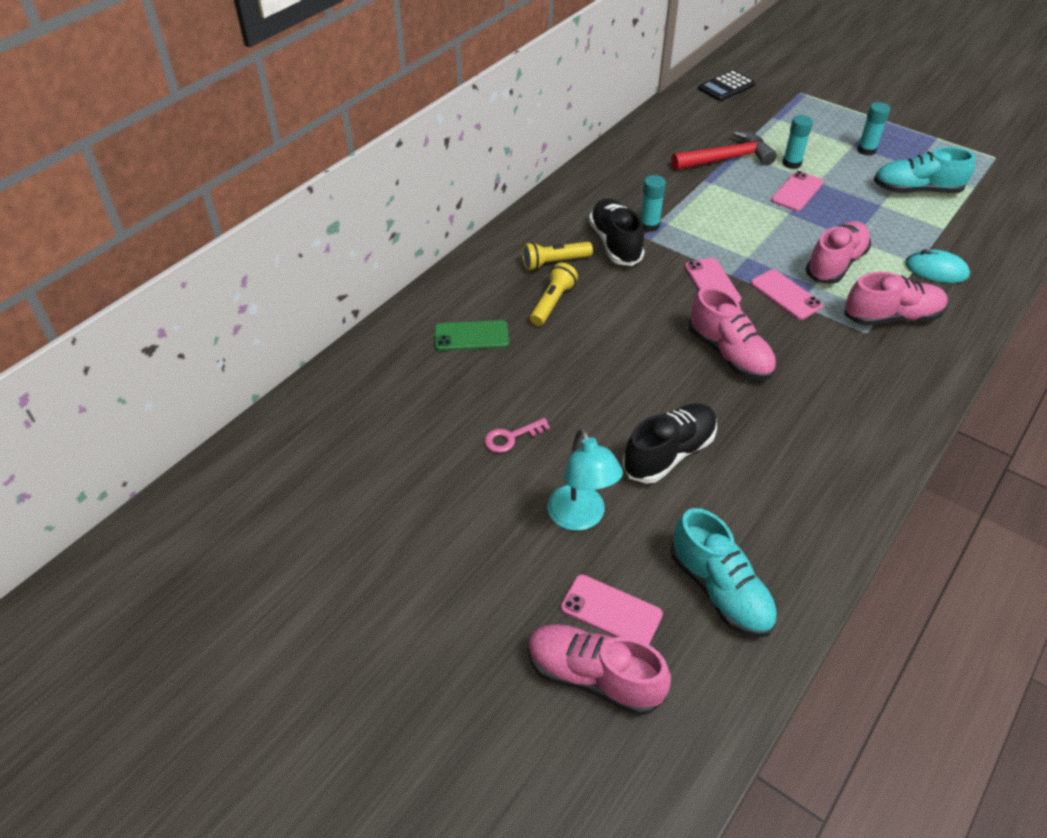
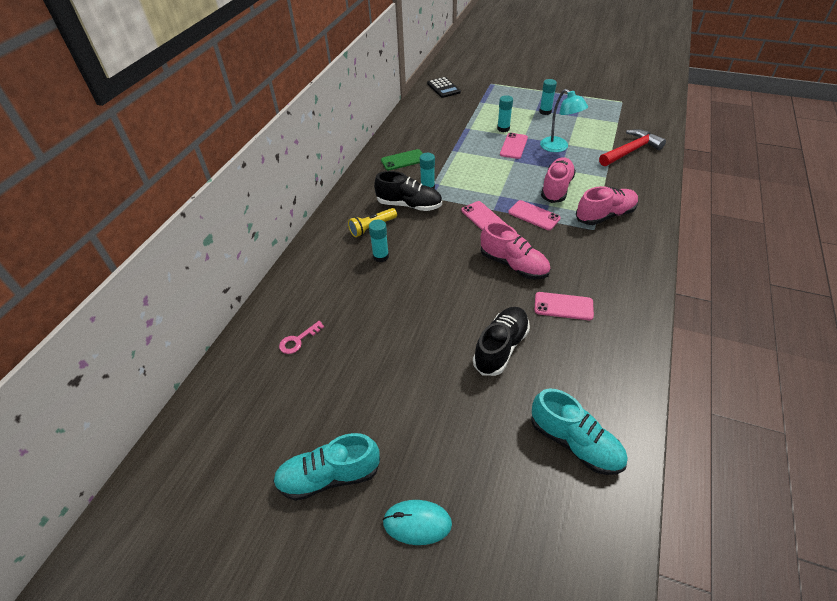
camera: 15 degrees left, 0 degrees up
(471, 336) = (330, 295): green phone -> green phone (403, 160)
(511, 437) = (385, 365): pink key -> pink key (298, 340)
(552, 303) = (381, 256): yellow flashlight -> turquoise glue stick
(580, 518) = (457, 414): turquoise lamp -> turquoise lamp (558, 147)
(593, 677) = (512, 543): pink shoe -> none
(611, 611) = (505, 483): pink phone -> pink phone (563, 306)
(615, 243) = (409, 205): black shoe -> black shoe turned 135 degrees clockwise
(726, 87) = (443, 88): black calculator -> black calculator turned 60 degrees counterclockwise
(726, 159) = (461, 134): red hammer -> red hammer (630, 151)
(916, 190) = (585, 131): turquoise shoe -> turquoise shoe (329, 476)
(936, 270) = (618, 178): turquoise mouse -> turquoise mouse (417, 523)

